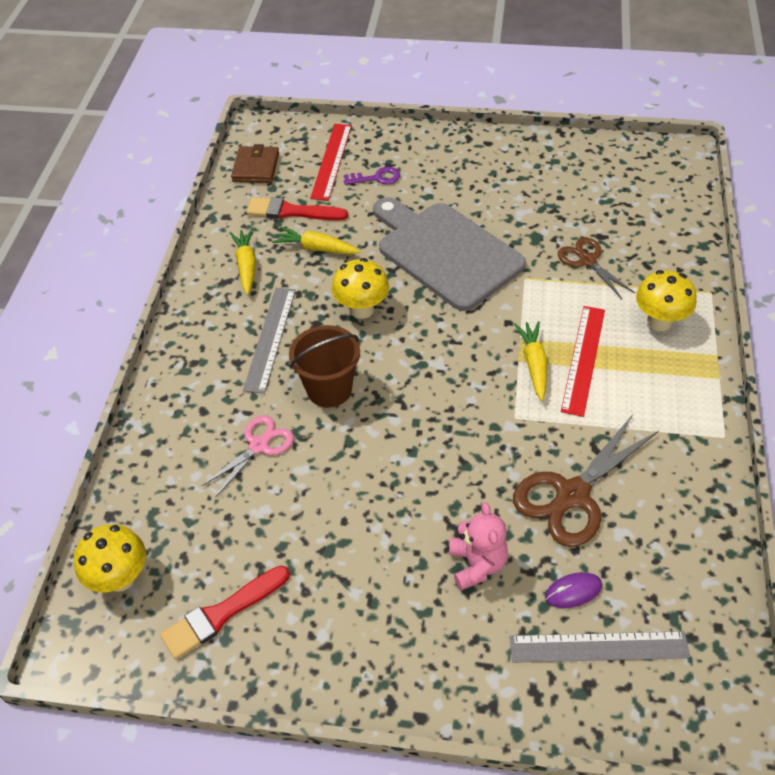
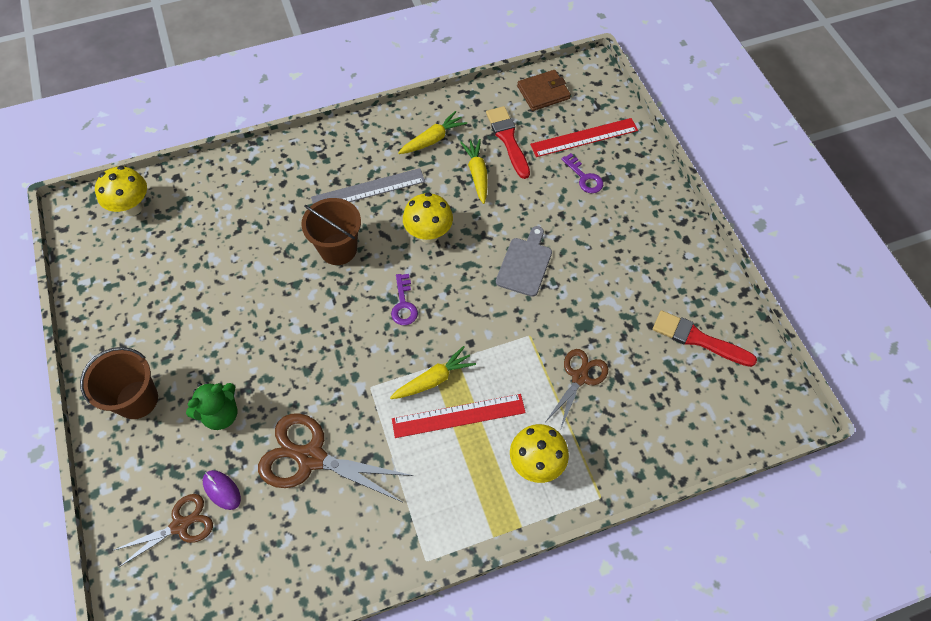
camera: 60 degrees right, 10 degrees up
(222, 613) = (126, 275): red brush -> red brush (698, 339)
(259, 446) = (267, 230): pink scissors -> none
(411, 649) = (137, 399): none -> brown bucket
(433, 358) = (404, 304): none -> purple key
(445, 252) = (525, 264): grey cutting board -> grey cutting board, size x0.49
(477, 564) = (221, 414): pink teddy bear -> green teddy bear
(598, 647) = (180, 525): grey ruler -> brown scissors

